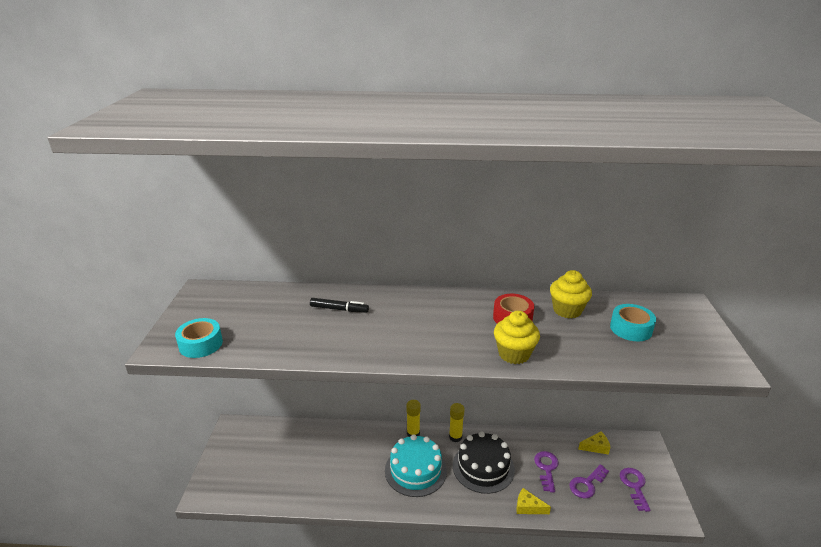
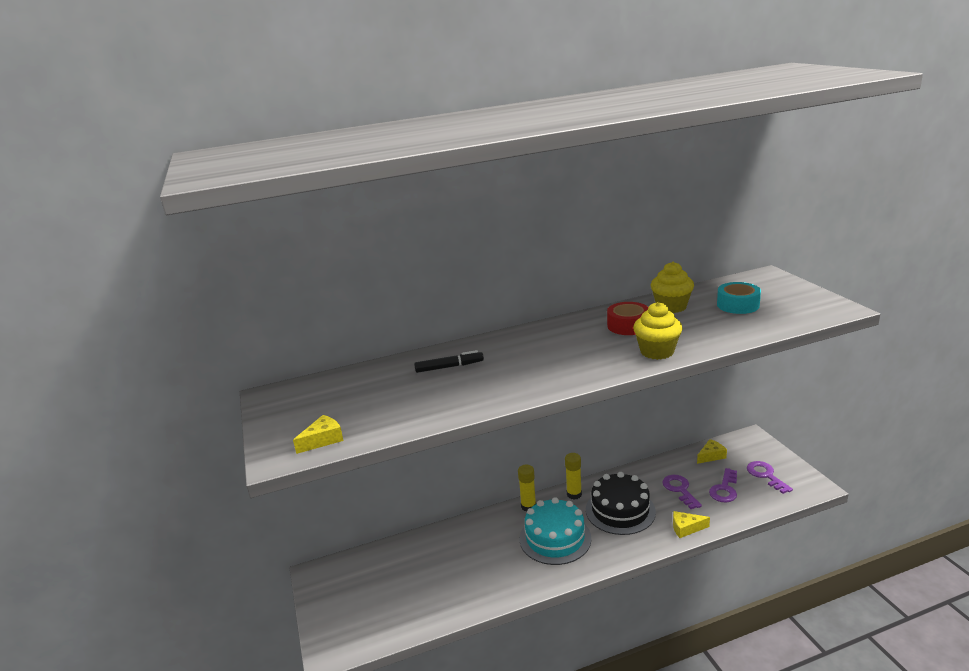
camera: 20 degrees left, 5 degrees down
(201, 344) = (323, 440): turquoise tape -> yellow cheese

